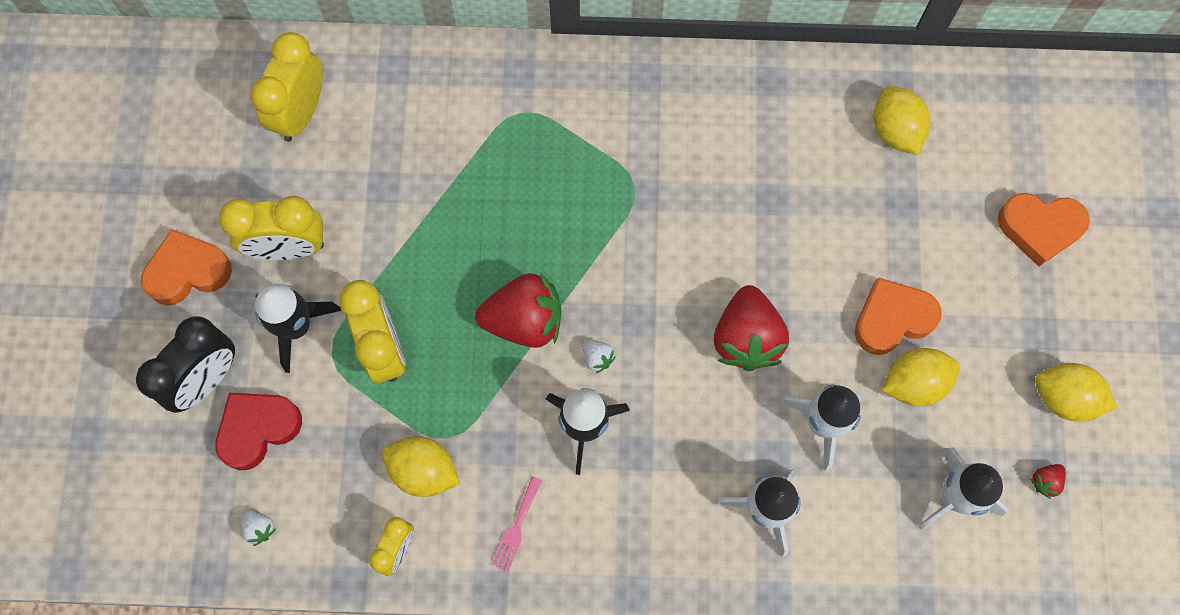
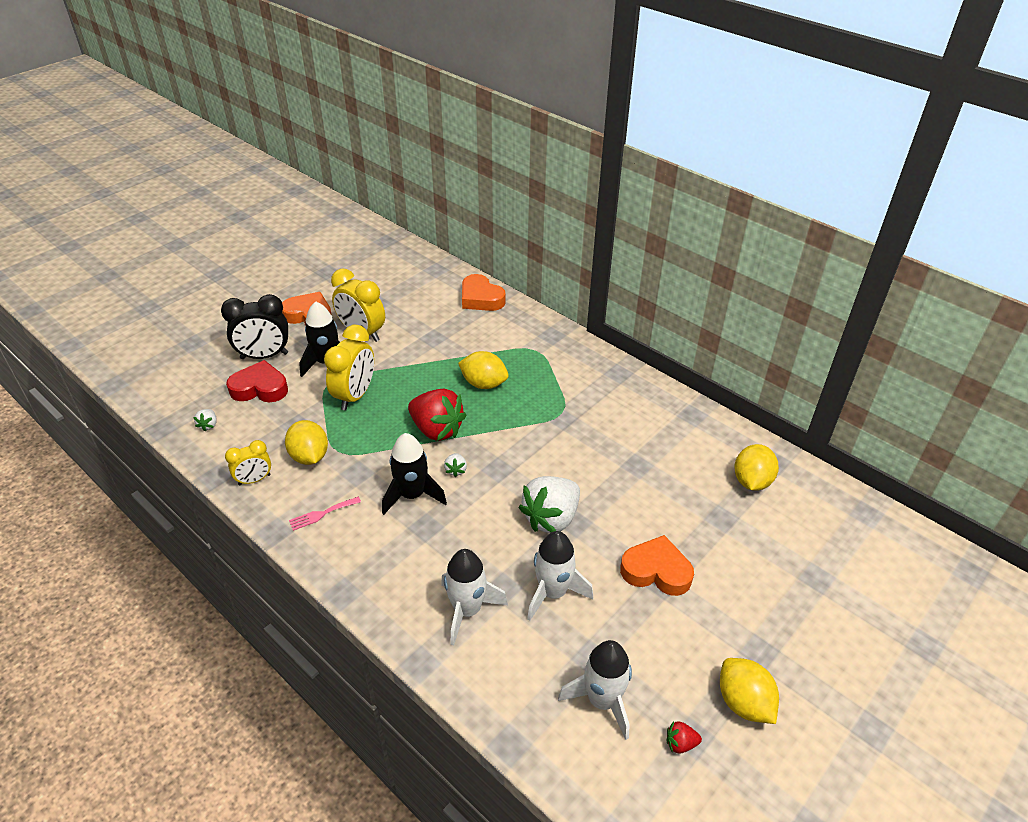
camera: 40 degrees right, 30 degrees down
(301, 112) = (429, 292): yellow clock -> none
(746, 338) = (551, 518): red strawberry -> white strawberry
(914, 383) = (637, 615): yellow lemon -> yellow lemon (483, 384)
(1039, 228) = (812, 592): orange heart -> orange heart (481, 298)

